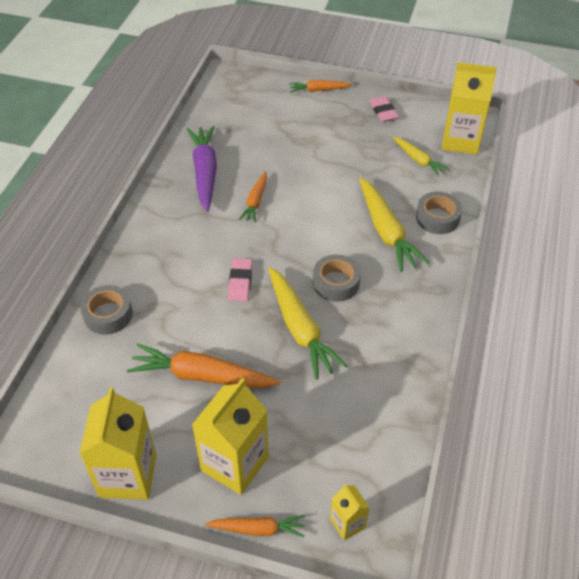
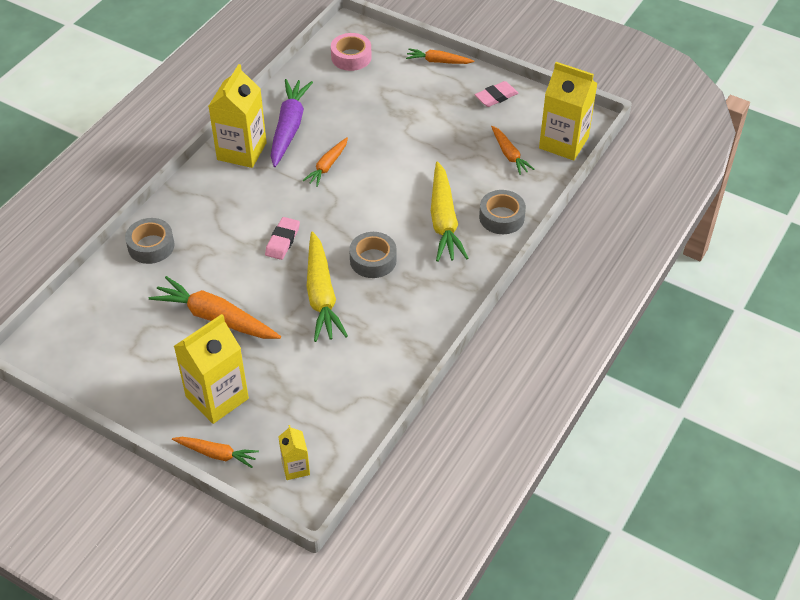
camera: 15 degrees right, 0 degrees up
(128, 475) = (122, 386): yellow carton -> yellow carton (242, 151)
(238, 99) = (351, 57): none -> pink tape
(383, 111) = (496, 97): pink eraser -> pink eraser turned 60 degrees clockwise
(418, 160) = (509, 154): yellow carrot -> orange carrot

